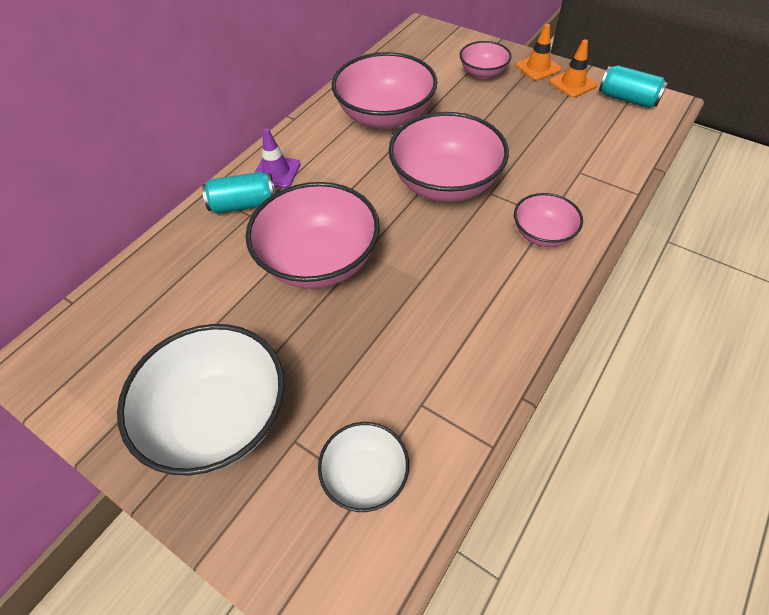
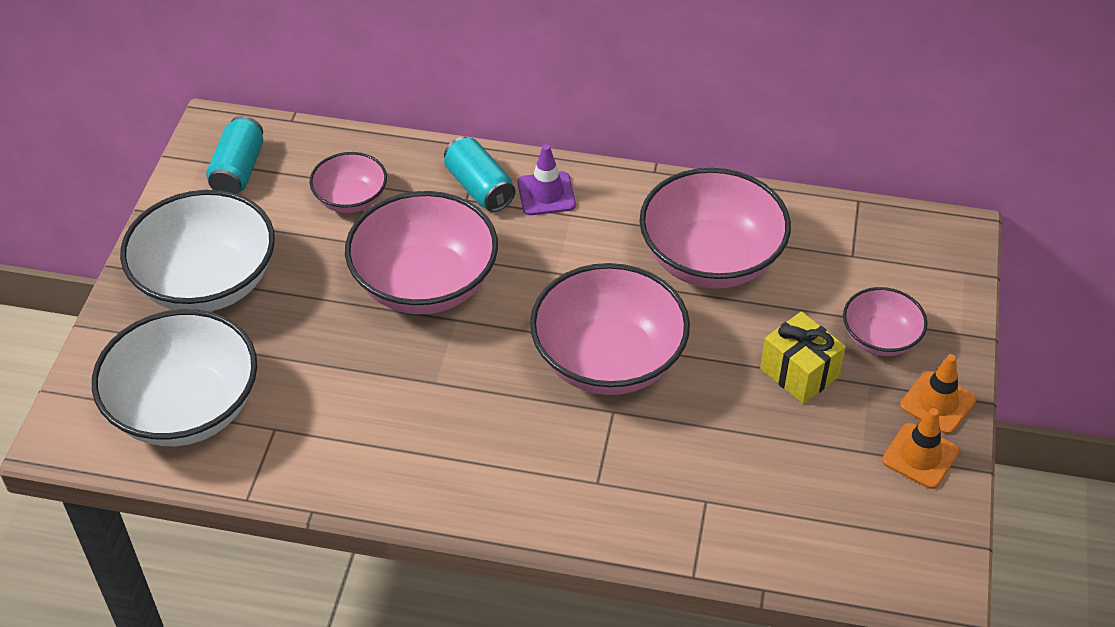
camera: 65 degrees right, 5 degrees down
(365, 475) = (185, 409): white bowl -> white bowl, size x1.86
(494, 108) = (799, 373): none -> yellow gift
(542, 234) = (562, 482): pink bowl -> pink bowl (351, 199)
(627, 99) = (920, 534): turquoise can -> turquoise can (238, 170)

